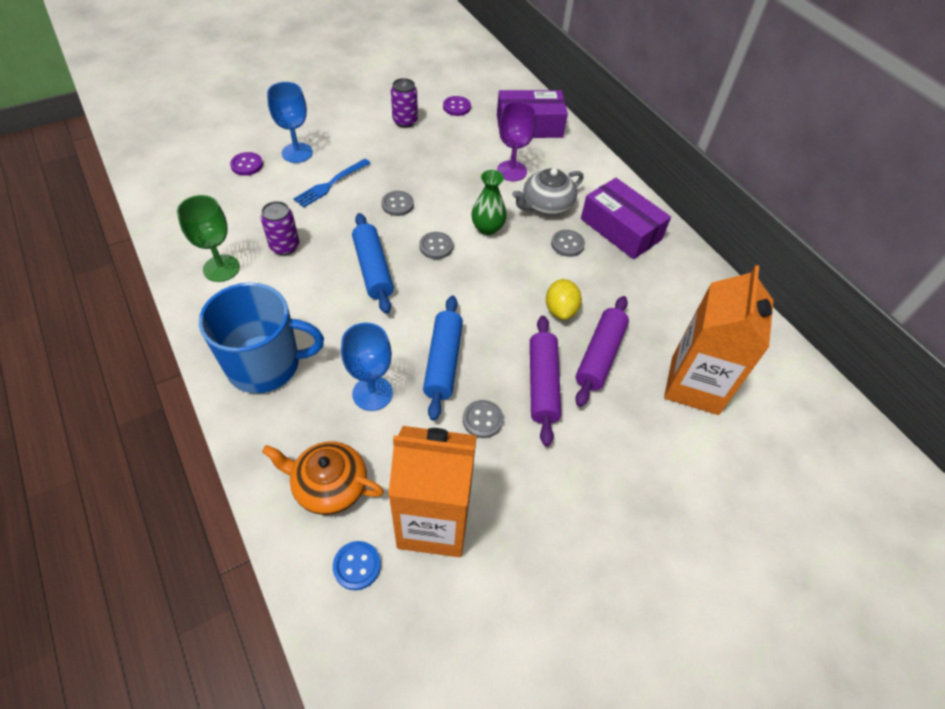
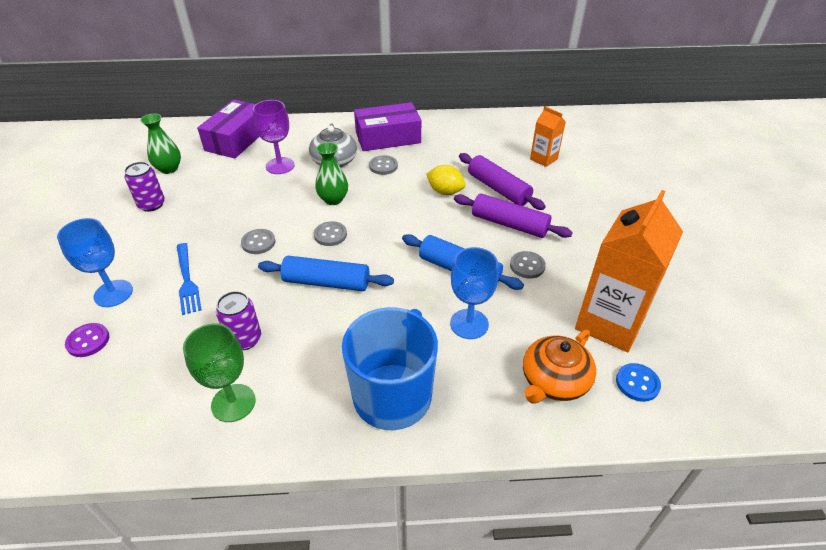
camera: 60 degrees left, 10 degrees down
(456, 107) = (169, 169): purple button -> green vase
(694, 385) = (543, 159): orange carton -> orange carton, size x0.50

